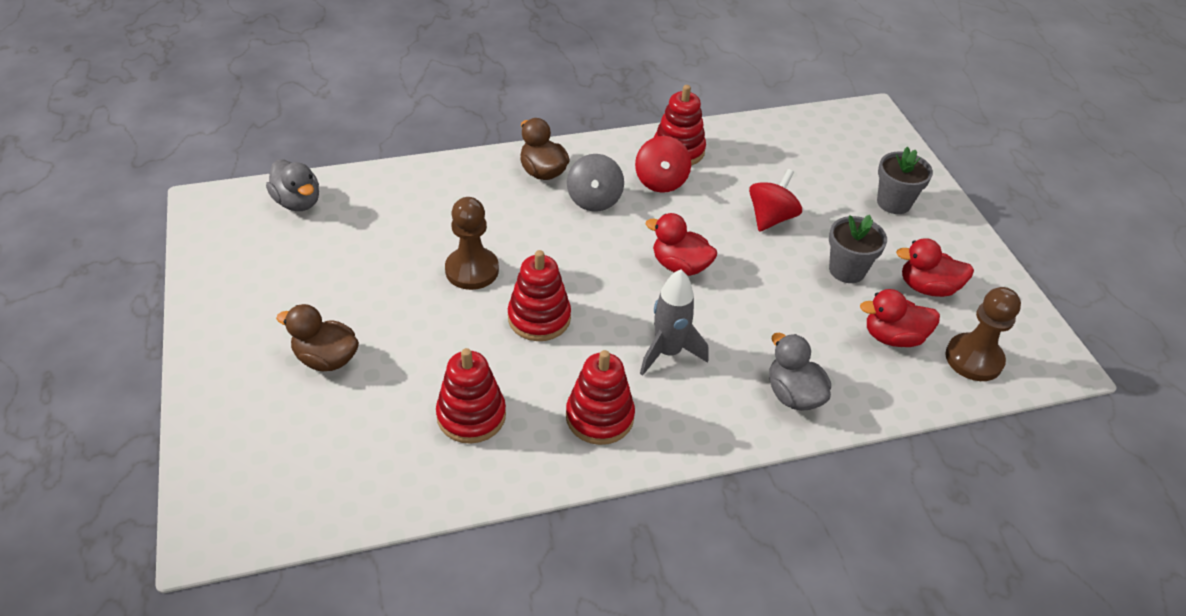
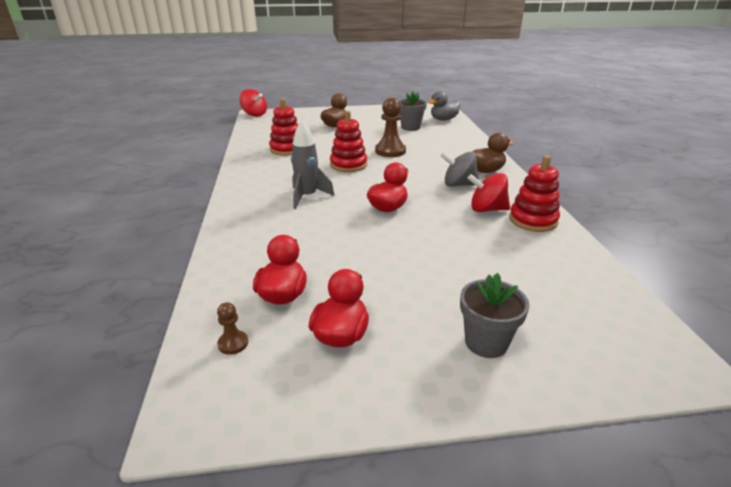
camera: 100 degrees right, 15 degrees down
(599, 417) = (268, 175): red stacking toy -> none
(771, 218) = (447, 254): red spinning top -> red spinning top (254, 114)
(793, 395) = (249, 236): grey duck -> none
(847, 270) = (374, 285): grey flower pot -> grey flower pot (410, 127)
(974, 359) = (233, 343): brown pawn -> brown pawn, size x0.49

